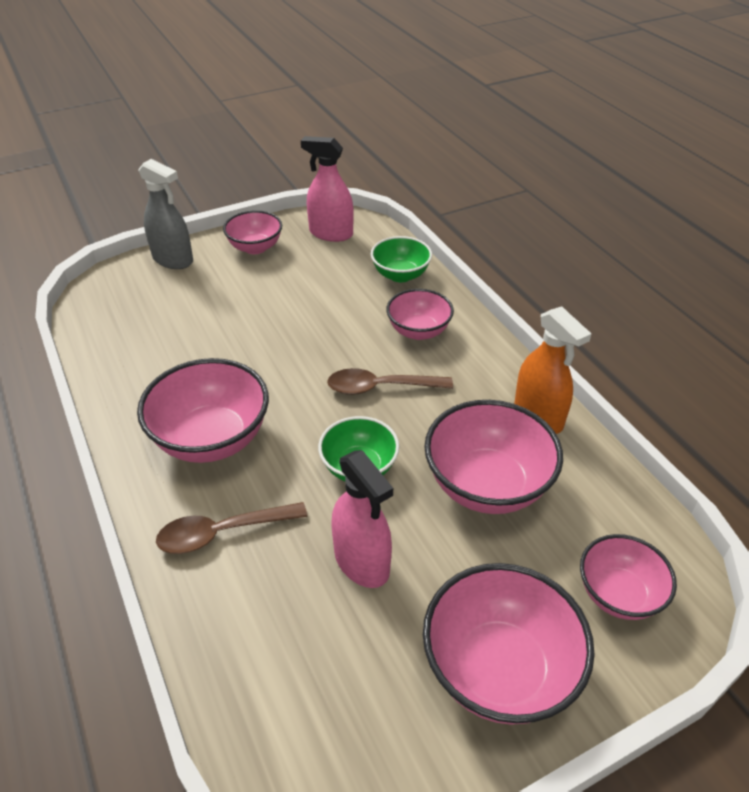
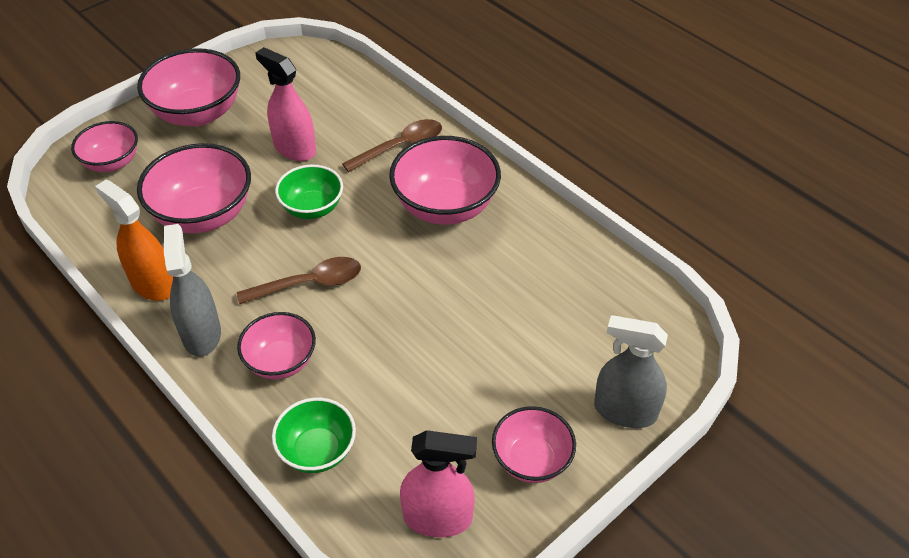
camera: 165 degrees right, 5 degrees up
(487, 363) = (201, 334): none -> grey spray bottle

